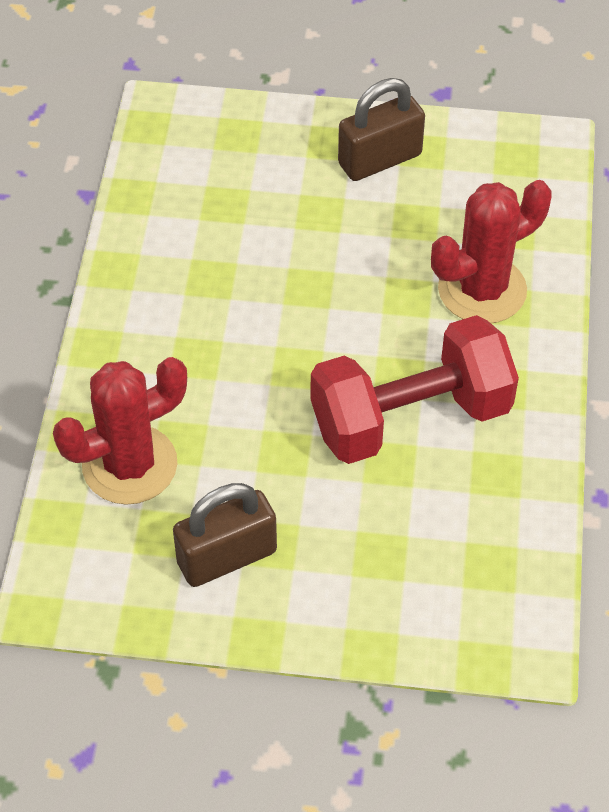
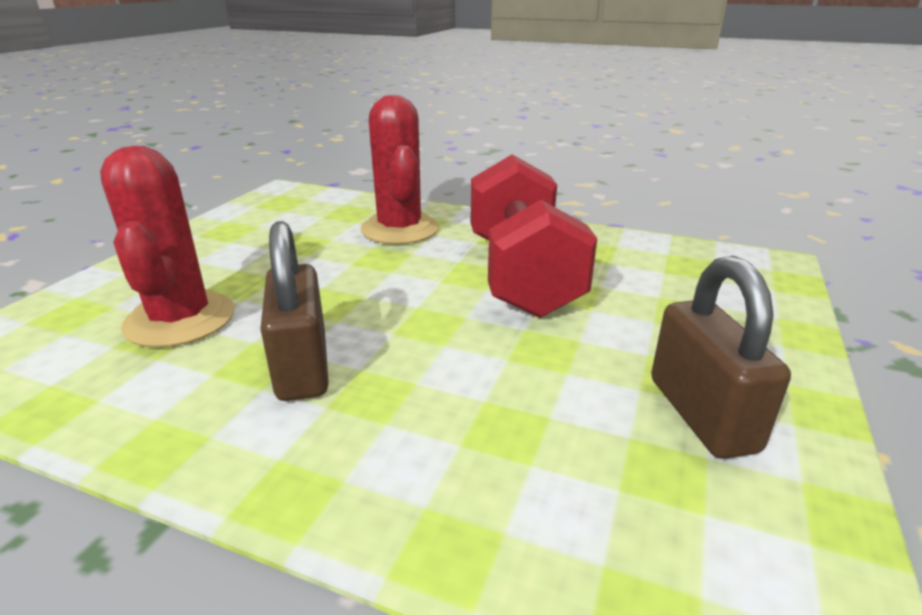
camera: 75 degrees left, 25 degrees down
(129, 465) = (536, 489): red cactus -> red cactus (180, 319)
(379, 159) = (214, 247): brown padlock -> brown padlock (302, 366)

